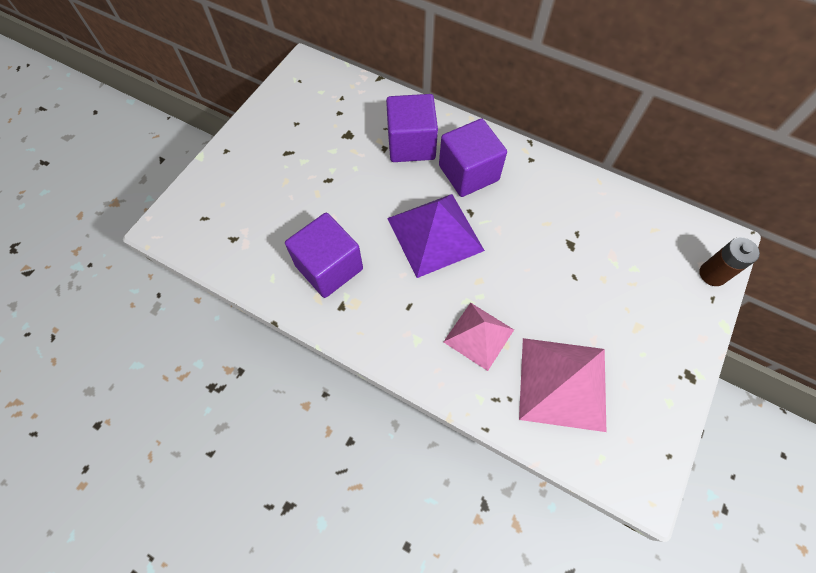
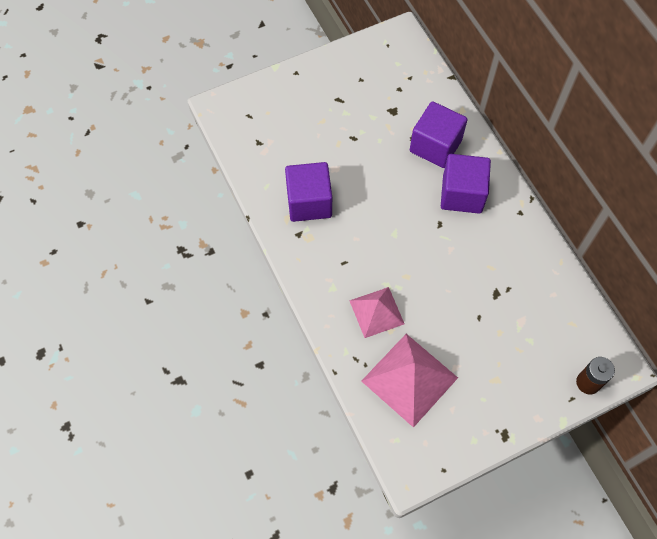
camera: 35 degrees right, 0 degrees up
(435, 234) = (400, 224): purple pyramid -> none

